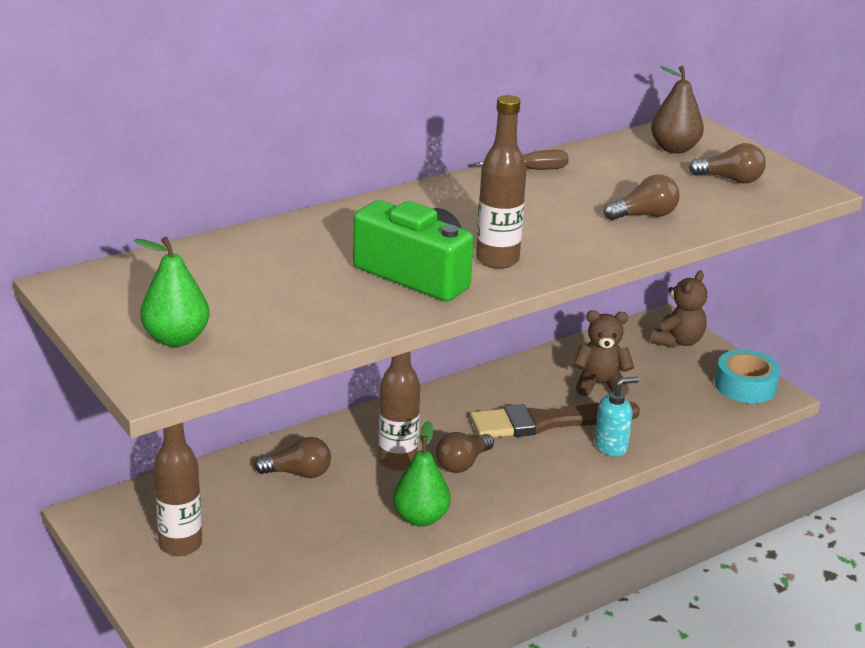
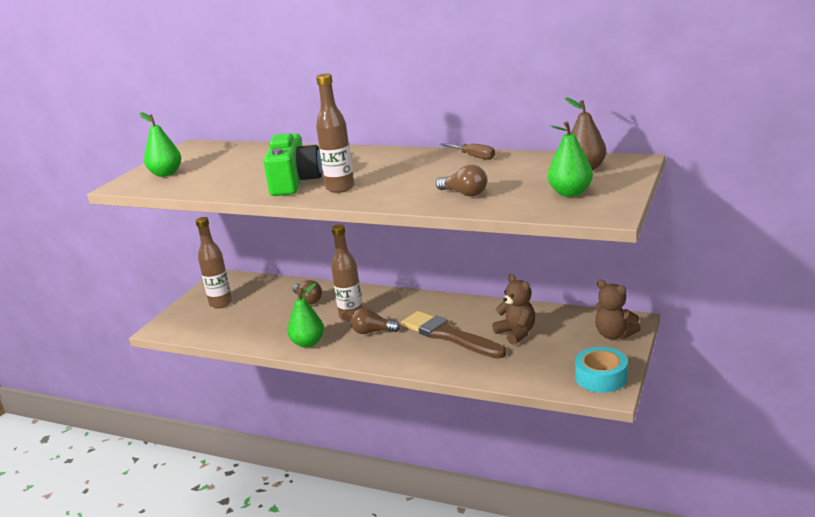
camera: 60 degrees right, 5 degrees down
(611, 446) = (453, 363): turquoise soap dispenser -> none
(677, 341) = (614, 335): brown teddy bear -> brown teddy bear turned 45 degrees clockwise
(730, 179) = (570, 193): brown light bulb -> green pear

